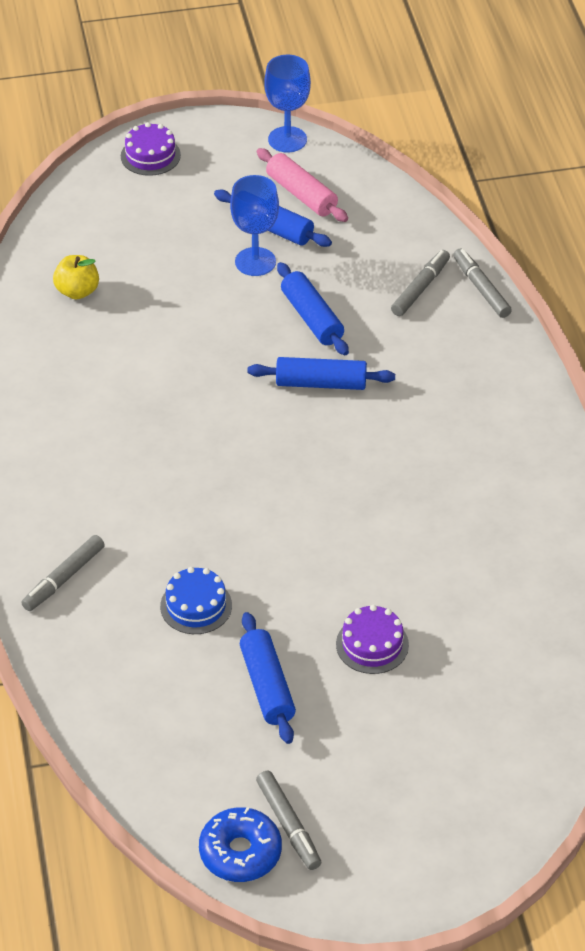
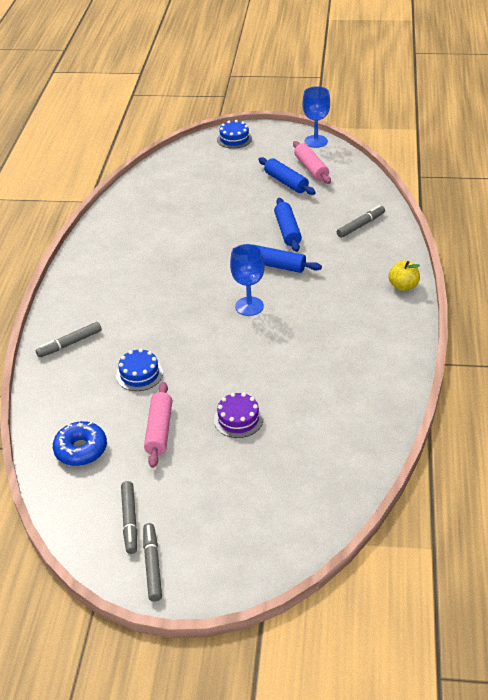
camera: 20 degrees right, 5 degrees down
(77, 291) = (159, 197): yellow apple -> yellow apple (403, 286)
(150, 155) = (234, 139): purple cake -> blue cake
(240, 852) = (90, 531): blue donut -> blue donut (81, 449)
(255, 262) = (268, 197): blue goblet -> blue goblet (249, 306)
(267, 686) = (159, 430): blue rolling pin -> pink rolling pin
(481, 288) = (398, 231): grey marker -> grey marker (152, 565)

